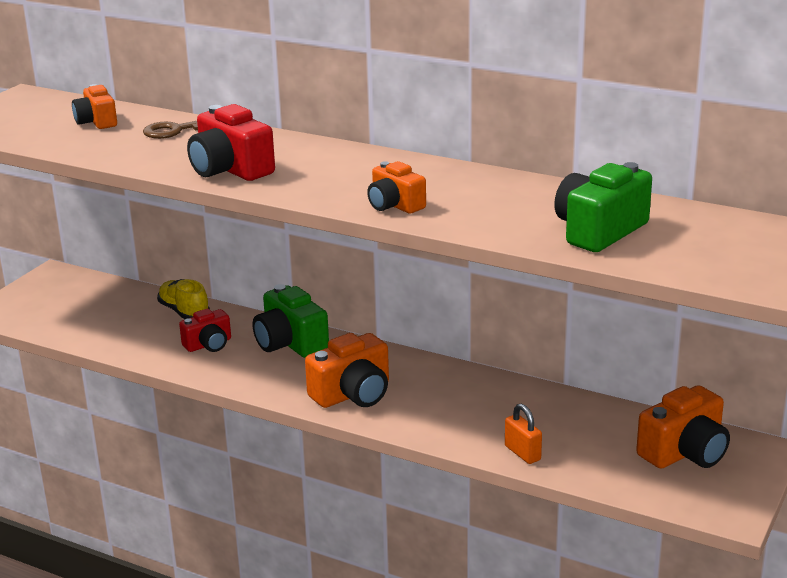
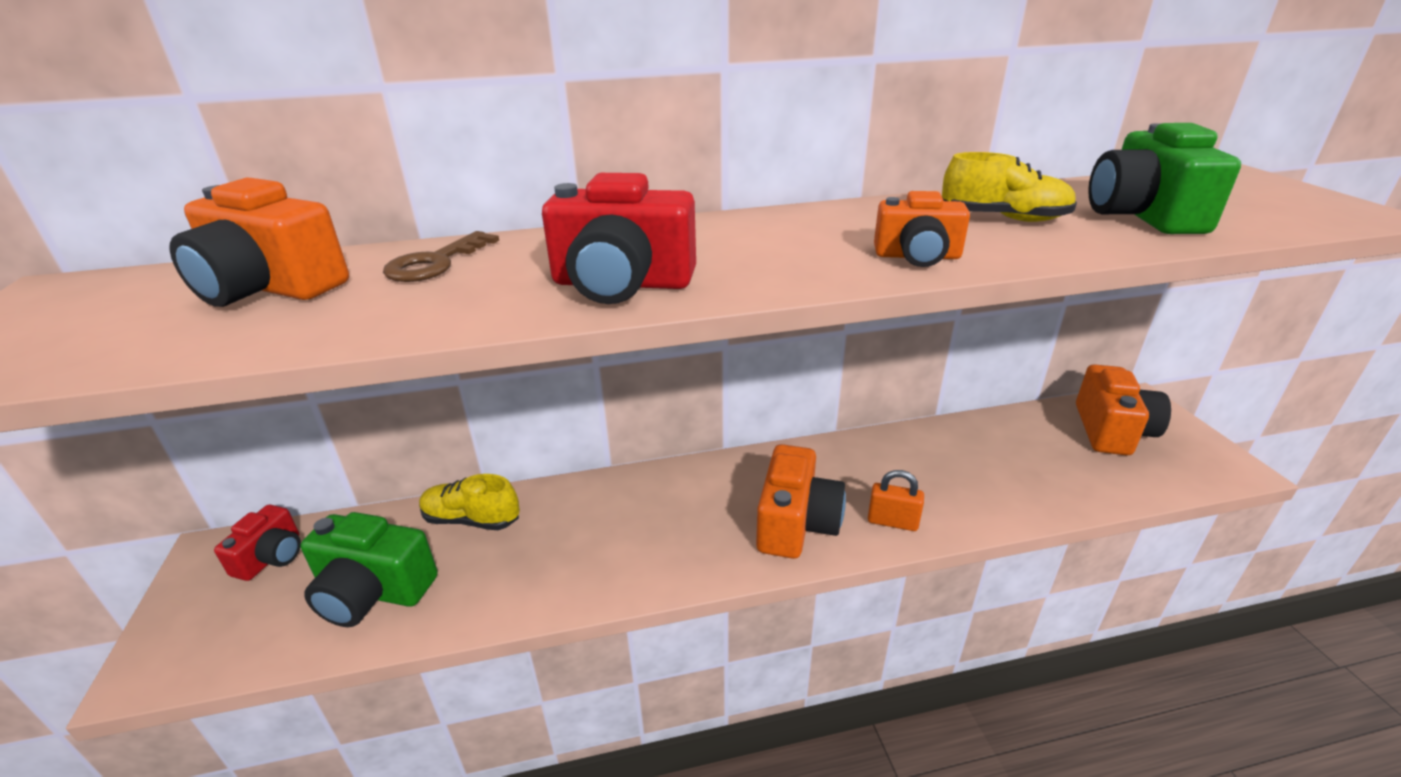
camera: 40 degrees left, 5 degrees up
(96, 122) = (270, 288): orange camera -> orange camera, size x1.58
(208, 344) = (557, 548): red camera -> red camera (271, 557)
(290, 343) = (648, 497): green camera -> green camera (373, 592)
(507, 203) = (1003, 218): none -> yellow shoe
(522, 453) = (1027, 501): orange padlock -> orange padlock (892, 522)

